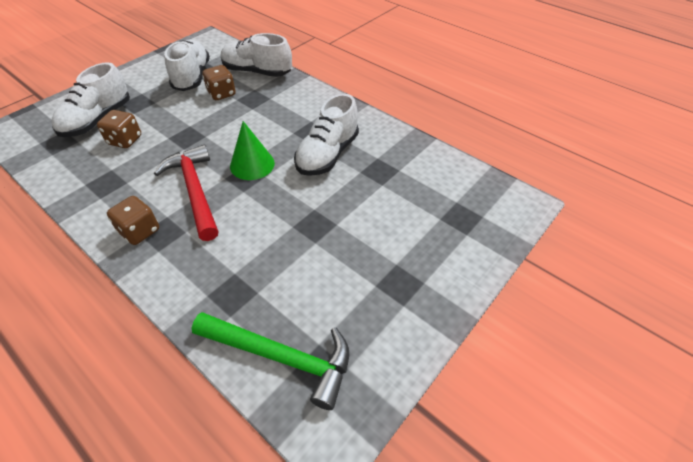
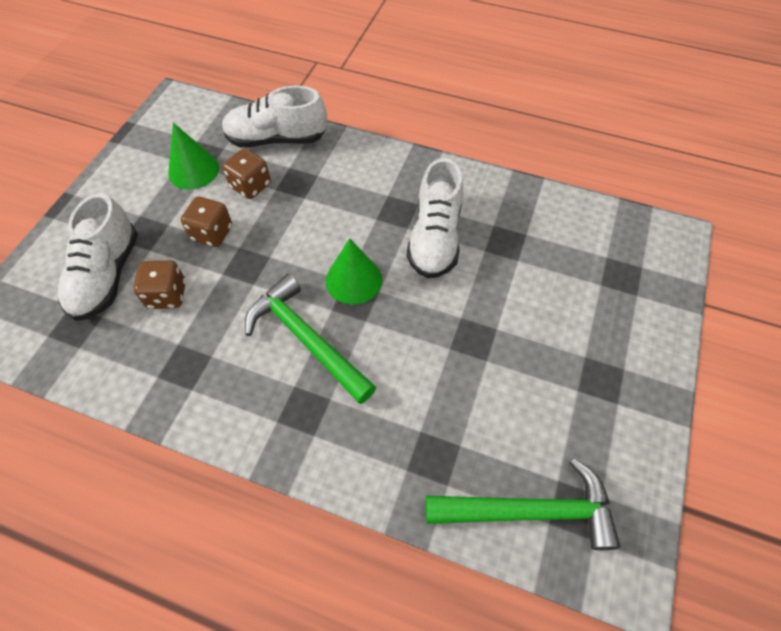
camera: 20 degrees left, 10 degrees up
(140, 231) = (274, 417): brown dice -> brown dice (212, 233)
(192, 77) = (193, 170): white shoe -> green cone
(195, 190) = (306, 339): red hammer -> green hammer

